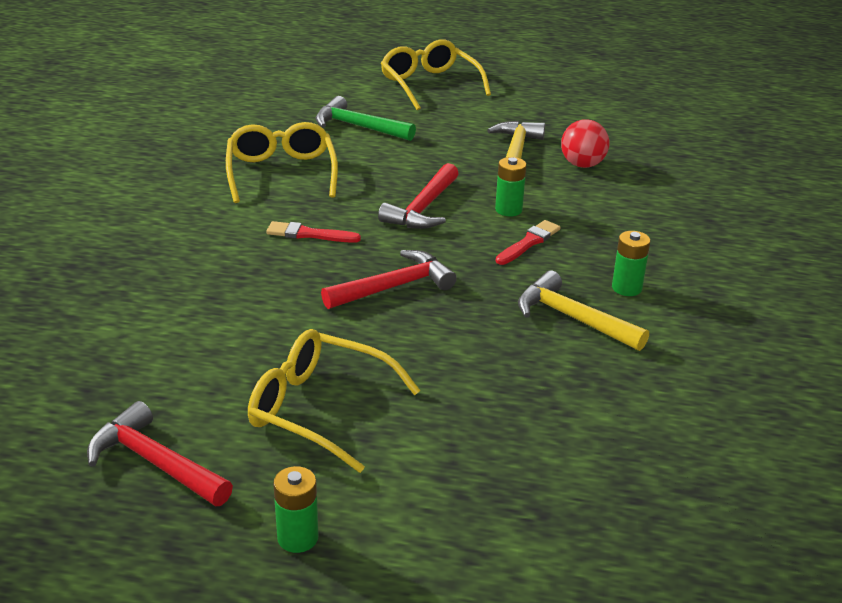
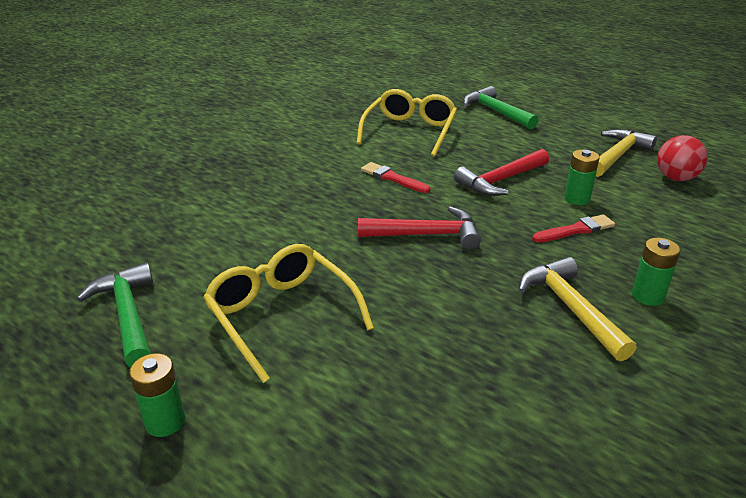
camera: 30 degrees right, 0 degrees up
(155, 462) = (127, 315): red hammer -> green hammer
(430, 85) = (578, 94): yellow glasses -> none

